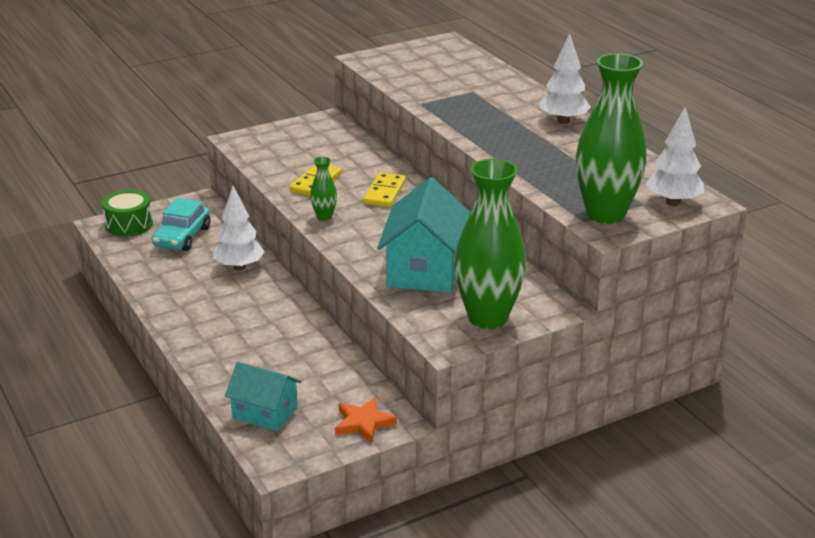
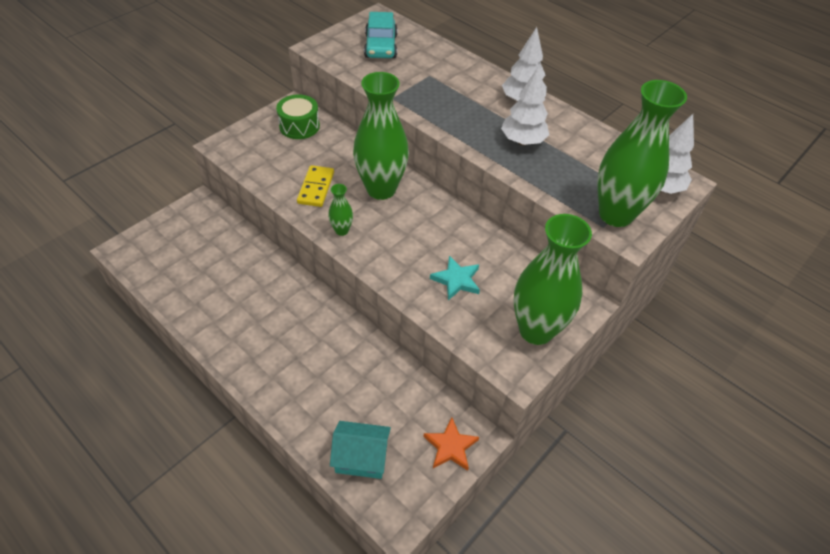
camera: 20 degrees left, 20 degrees up
(129, 224) = (145, 245): green drum -> green drum (299, 126)
(182, 237) = (201, 251): turquoise car -> turquoise car (381, 46)
(239, 267) = (267, 278): white tree -> white tree (522, 141)
(385, 192) = (381, 189): yellow domino -> green vase
(424, 269) = (456, 280): turquoise house -> turquoise star

